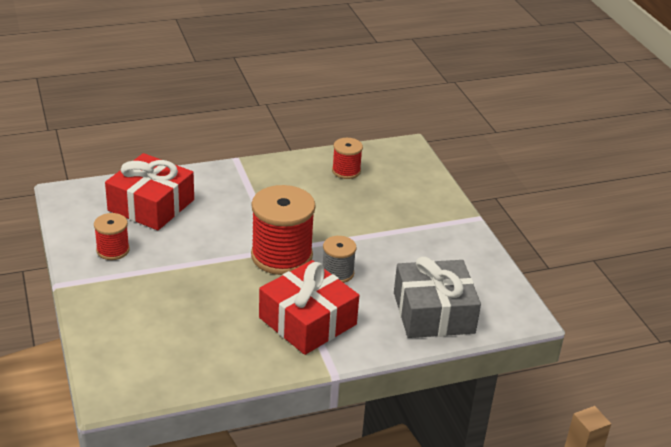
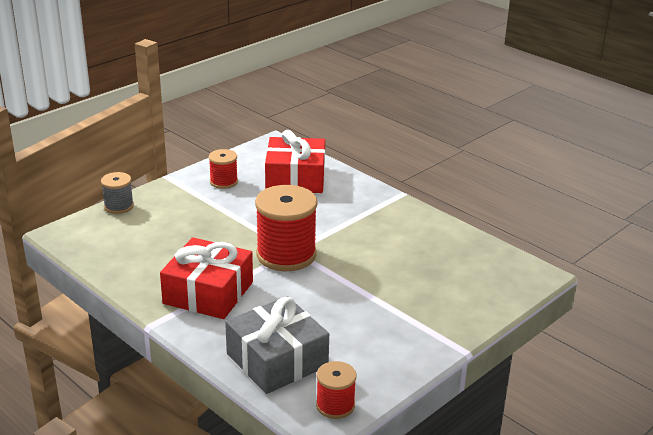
camera: 65 degrees right, 5 degrees down
(337, 273) = (288, 289): grey spool -> grey spool (118, 206)
(346, 171) = (451, 251): red spool -> red spool (335, 405)

